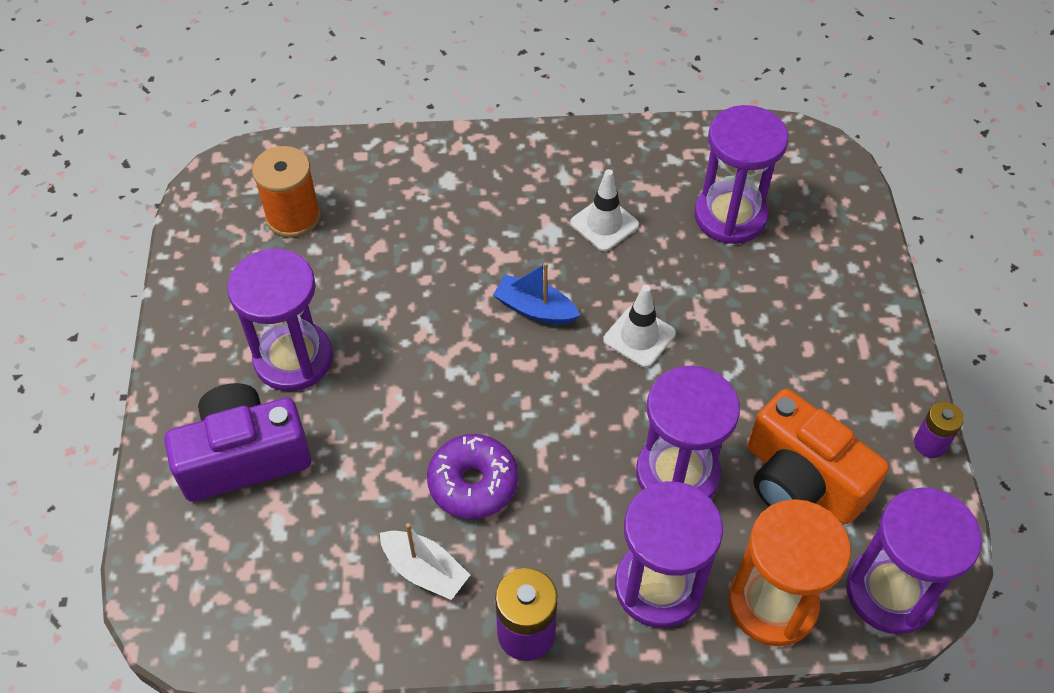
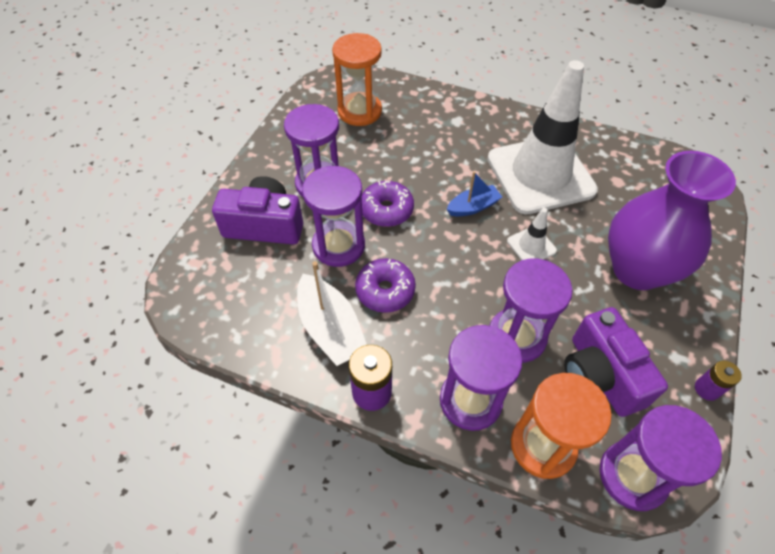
camera: 25 degrees right, 0 degrees up
(293, 216) = (359, 111): orange spool -> orange hourglass
(414, 361) = (386, 210): none -> purple donut
(425, 570) = (330, 329): white boat -> white boat, size x1.63
(535, 309) = (473, 207): blue boat -> blue boat turned 105 degrees clockwise
(604, 224) = (540, 174): white traffic cone -> white traffic cone, size x2.50
(730, 216) = (625, 197): purple hourglass -> purple hourglass (338, 246)
(787, 317) = (637, 270): none -> purple vase
(801, 480) = (600, 375): orange camera -> purple camera

